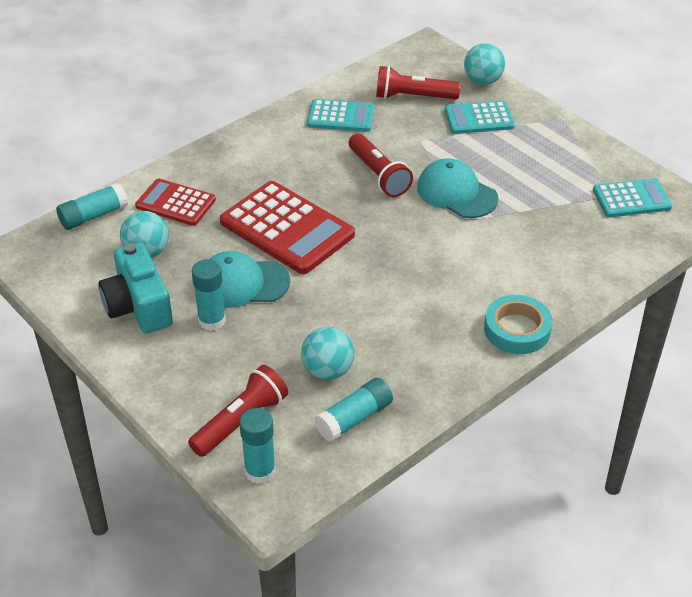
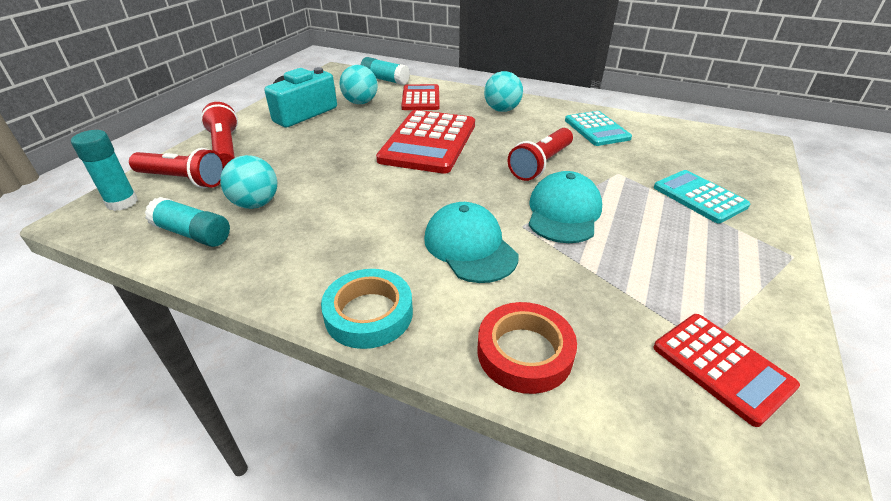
camera: 65 degrees right, 5 degrees down
(212, 320) = (299, 140): turquoise glue stick -> none
(242, 283) = (349, 141): turquoise cap -> turquoise cap (470, 246)
(413, 97) = (675, 154): red flashlight -> red flashlight (225, 148)
(482, 81) = (763, 184): turquoise ball -> turquoise ball (502, 110)
(586, 269) = (524, 352): none -> red tape
(631, 199) = (721, 367): turquoise calculator -> red calculator

